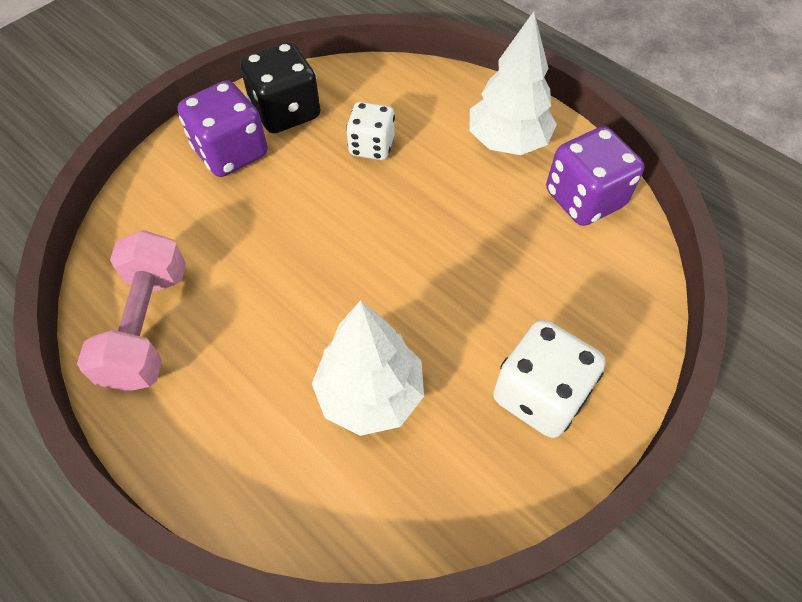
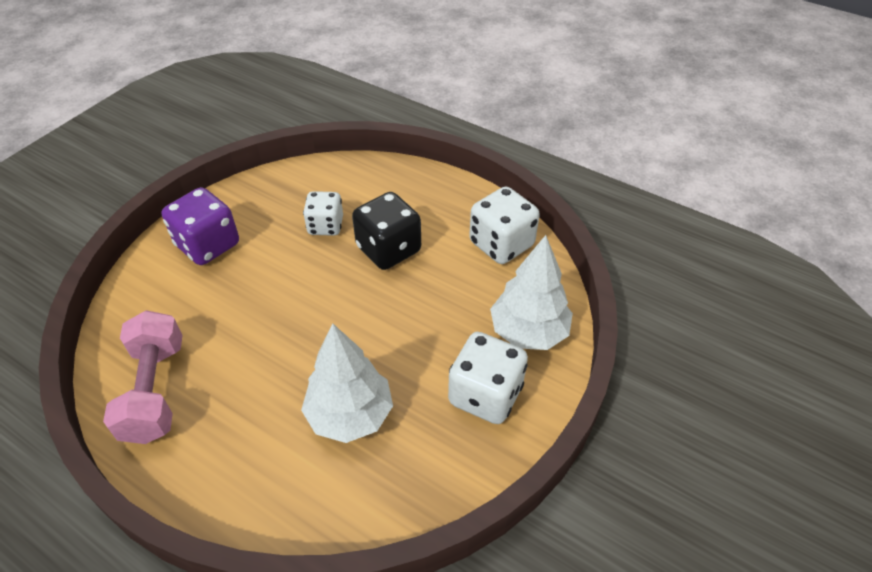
camera: 10 degrees left, 10 degrees down
(286, 112) = (250, 208): black dice -> black dice (388, 249)
(507, 141) = (435, 209): white tree -> white tree (528, 332)
(584, 199) = (501, 244): purple dice -> white dice

